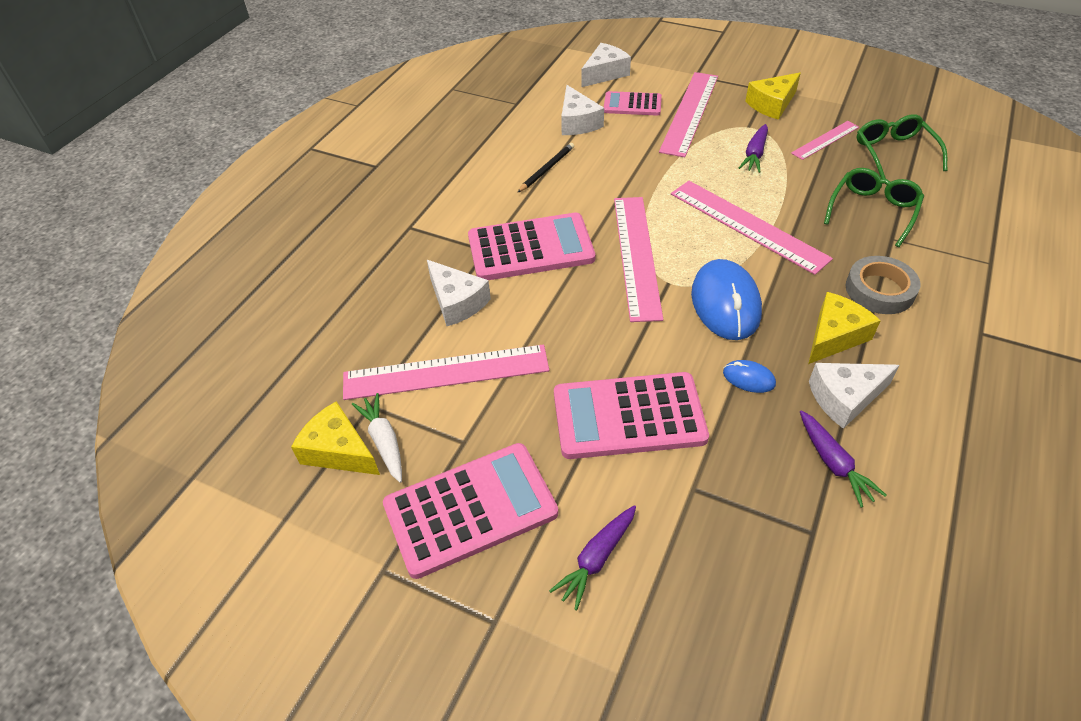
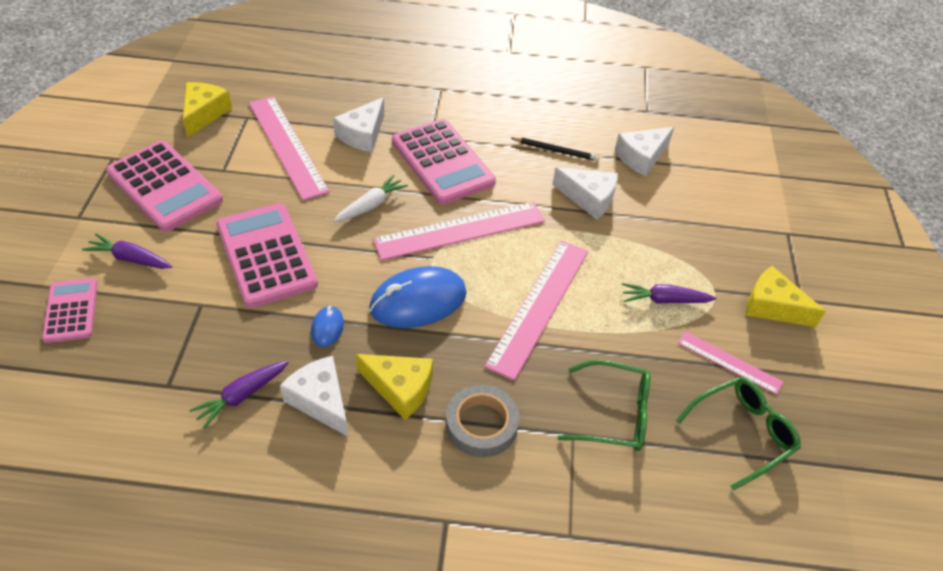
camera: 65 degrees right, 0 degrees up
(384, 441) = (216, 132): white carrot -> white carrot (371, 205)
(604, 73) = (741, 161): white cheese -> white cheese (589, 198)
(632, 104) = (697, 191): pink calculator -> pink calculator (71, 310)
(689, 113) = (710, 237): pink ruler -> none

